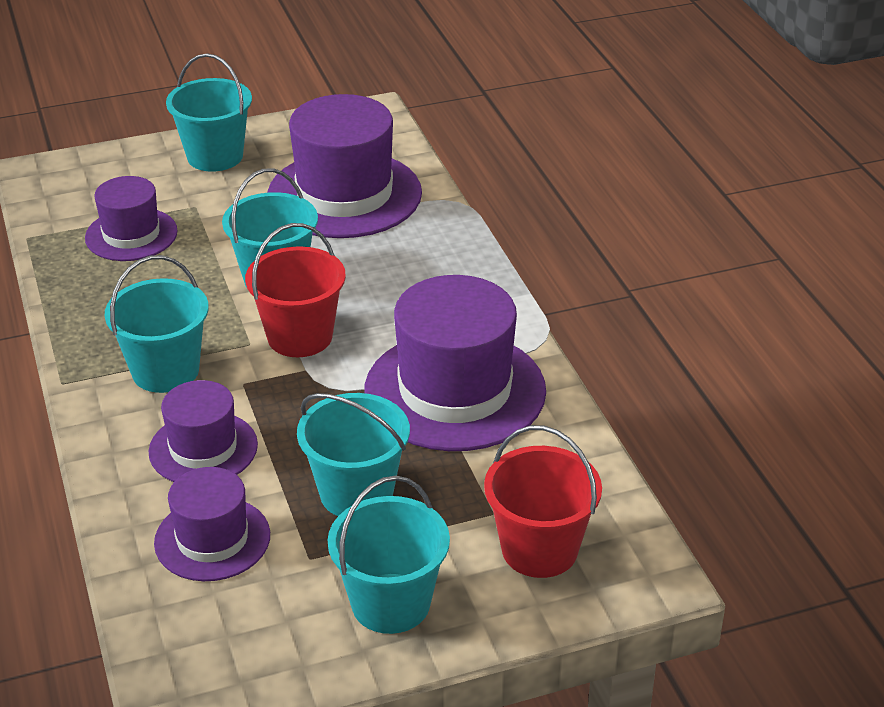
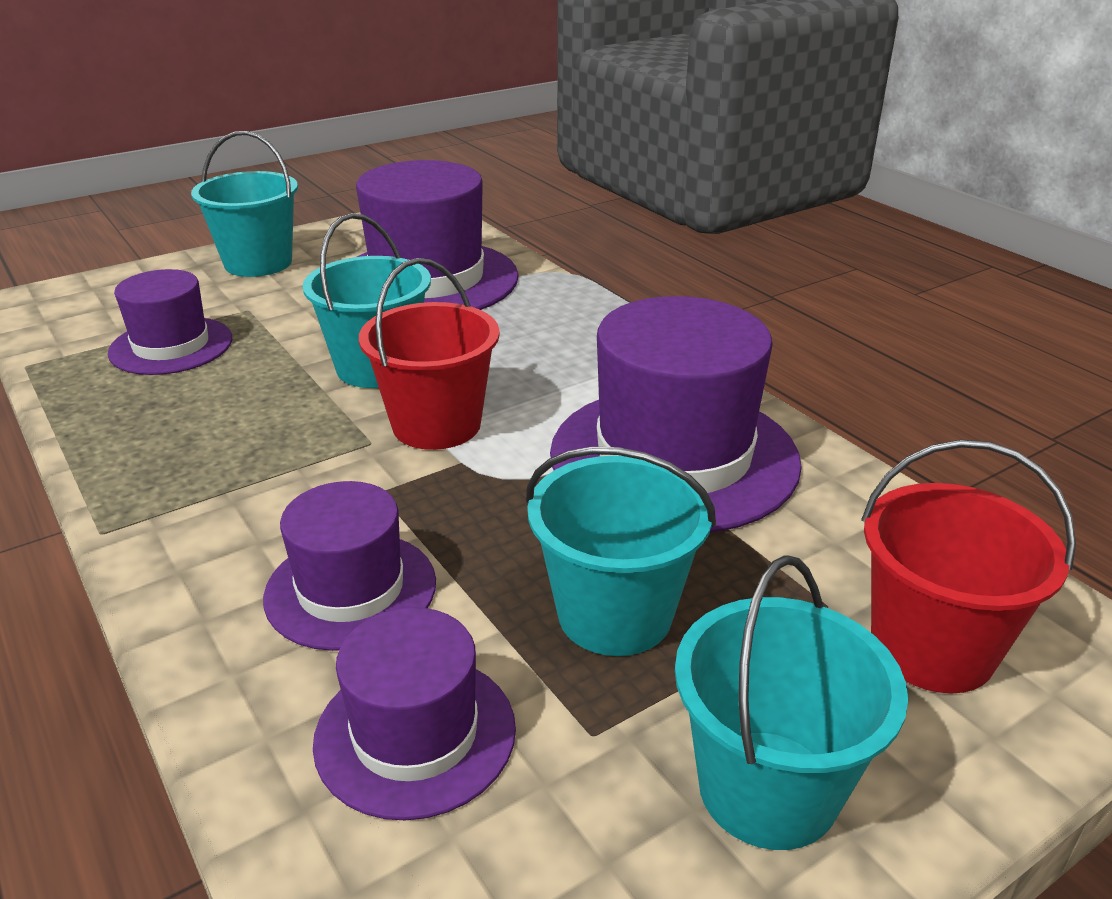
camera: 15 degrees left, 5 degrees down
(165, 371) = (260, 493): turquoise bucket -> none

